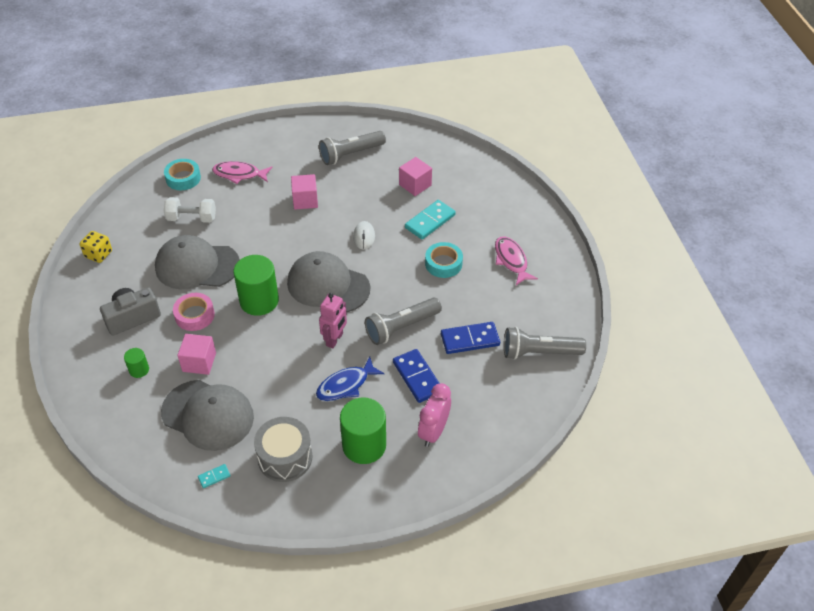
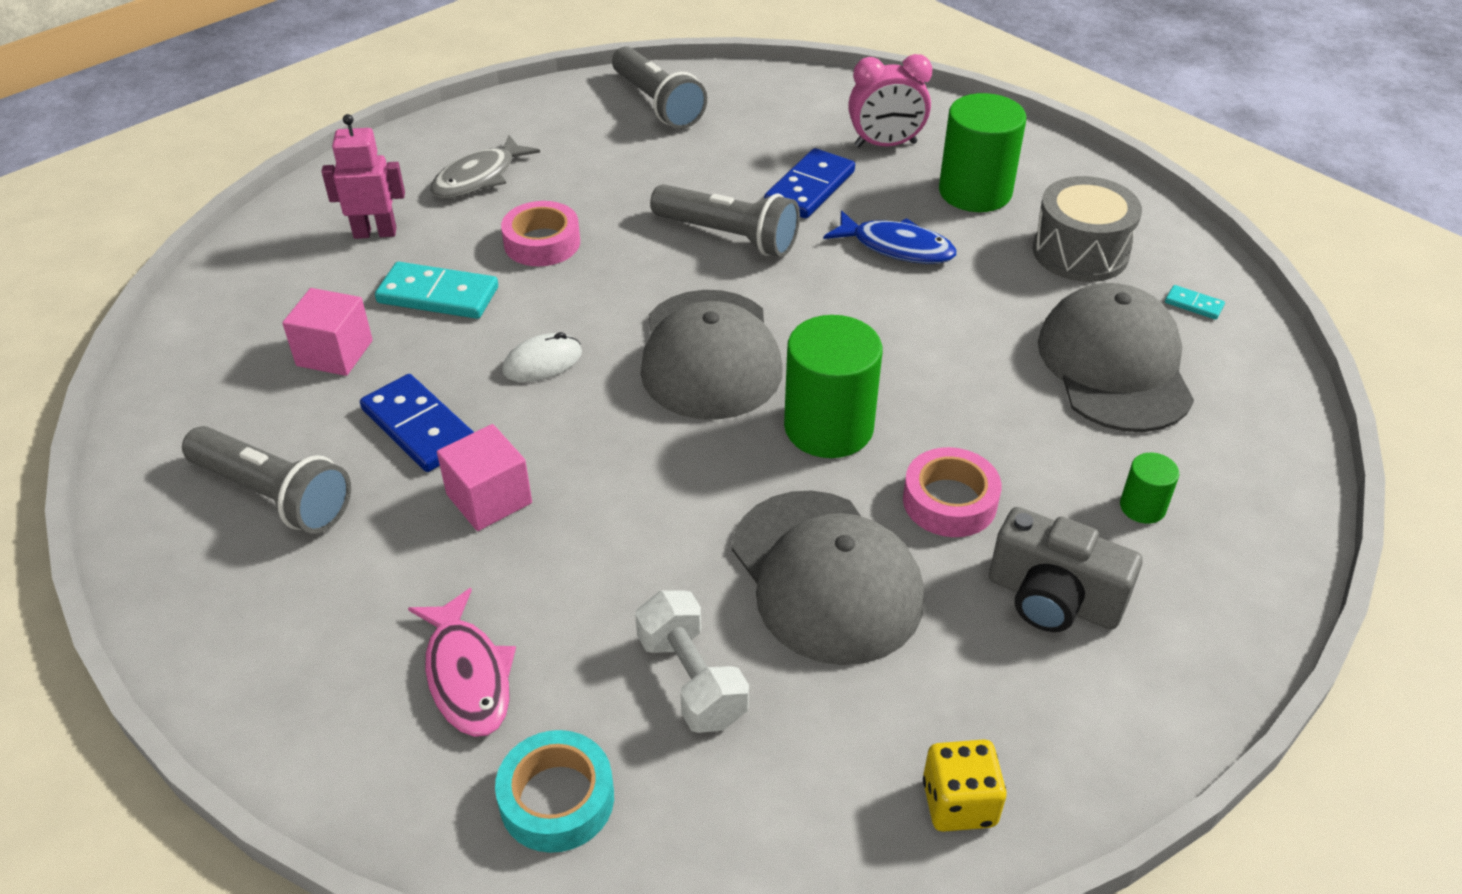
camera: 120 degrees left, 5 degrees down
(199, 362) = (1037, 433): pink cube -> none
(335, 339) = (823, 295): pink robot -> pink robot (375, 233)
(443, 263) = (542, 243): turquoise tape -> pink tape
(470, 339) = (689, 166): blue domino -> blue domino (419, 427)
(511, 260) = (479, 178): pink fish -> grey fish

